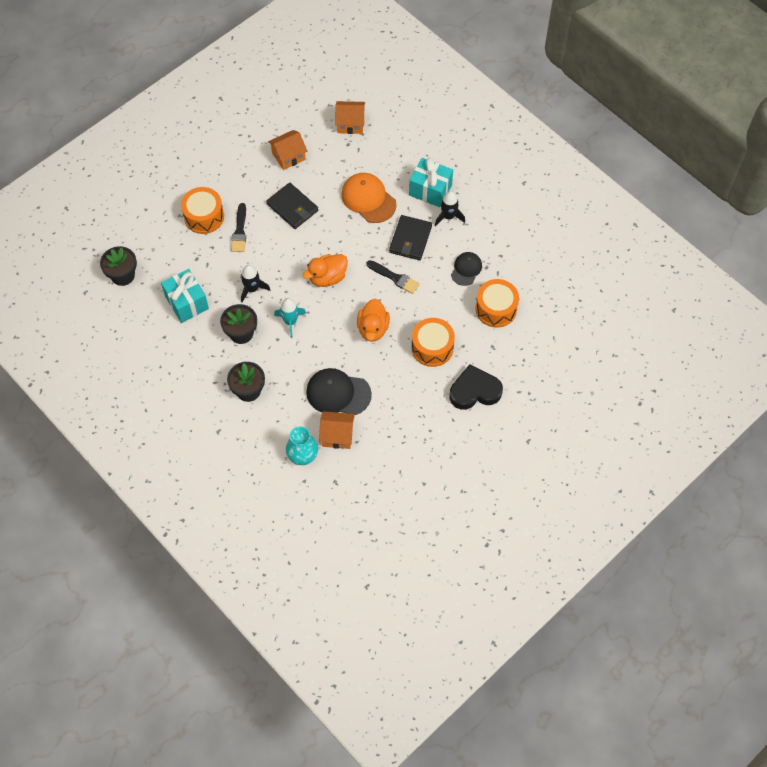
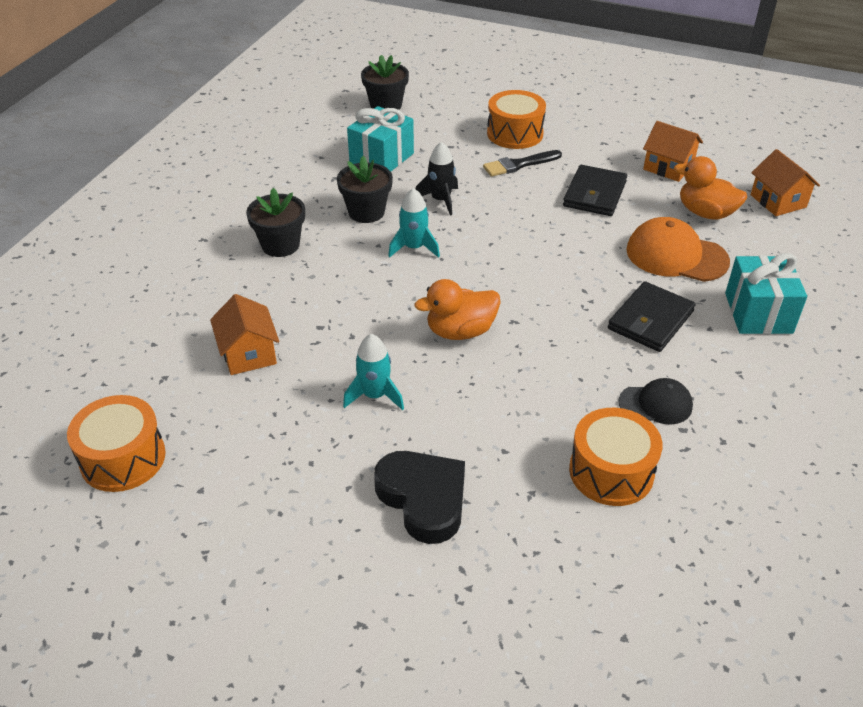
camera: 65 degrees right, 20 degrees down
(303, 456) = (195, 329): turquoise vase -> none
(327, 277) = (512, 258): orange duck -> orange duck (705, 213)
(338, 393) = (323, 331): black cap -> none
(368, 199) = (676, 255): orange cap -> orange cap turned 90 degrees counterclockwise
(395, 278) = (568, 326): black brush -> none
(399, 386) = (375, 395): none -> turquoise rocket
(410, 239) = (650, 320): black wallet -> black wallet turned 45 degrees counterclockwise
(432, 348) = (473, 411): orange drum -> orange drum (123, 458)
(448, 216) = (733, 349): black rocket -> none

